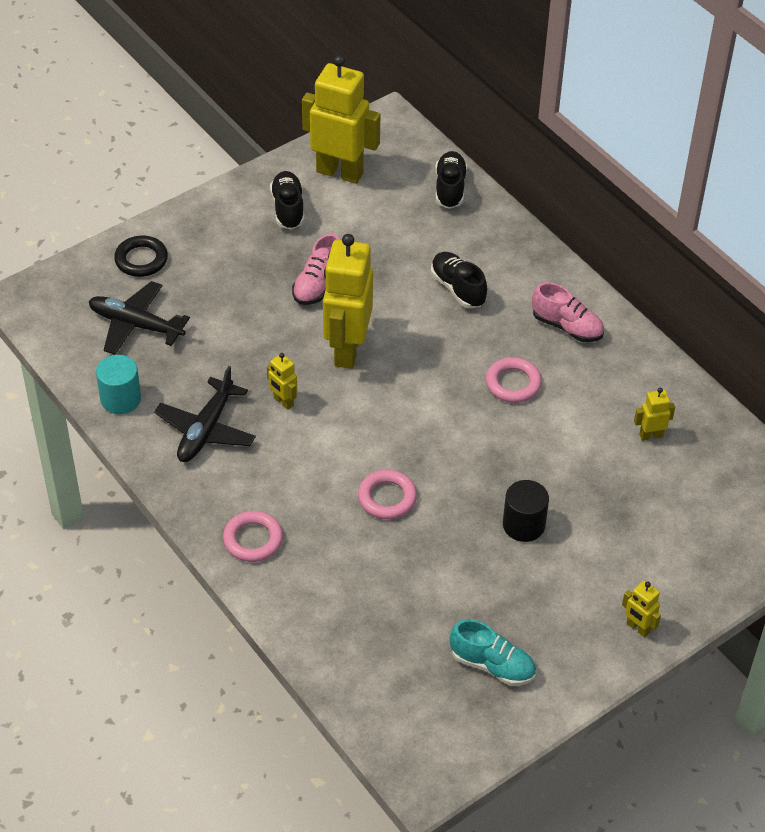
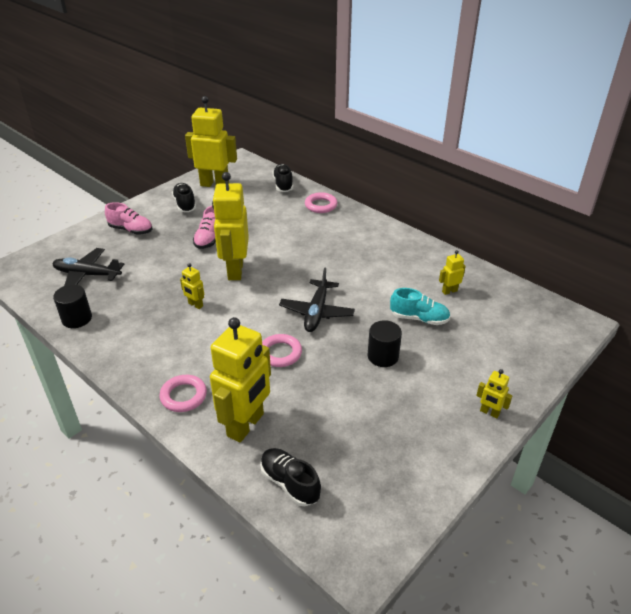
camera: 10 degrees left, 10 degrees down
(120, 399) = (77, 319): turquoise cylinder -> black cylinder
(141, 260) = (90, 240): black ring -> none
(206, 430) = (141, 329): black plane -> black plane (317, 312)
(325, 592) = (246, 425): none -> yellow robot
(458, 288) = (300, 230): black shoe -> black shoe (290, 483)
(492, 665) = (389, 458): turquoise shoe -> turquoise shoe (419, 318)
(513, 383) = (350, 274): pink ring -> pink ring (321, 205)
(567, 327) = (374, 241): pink shoe -> pink shoe (131, 230)

